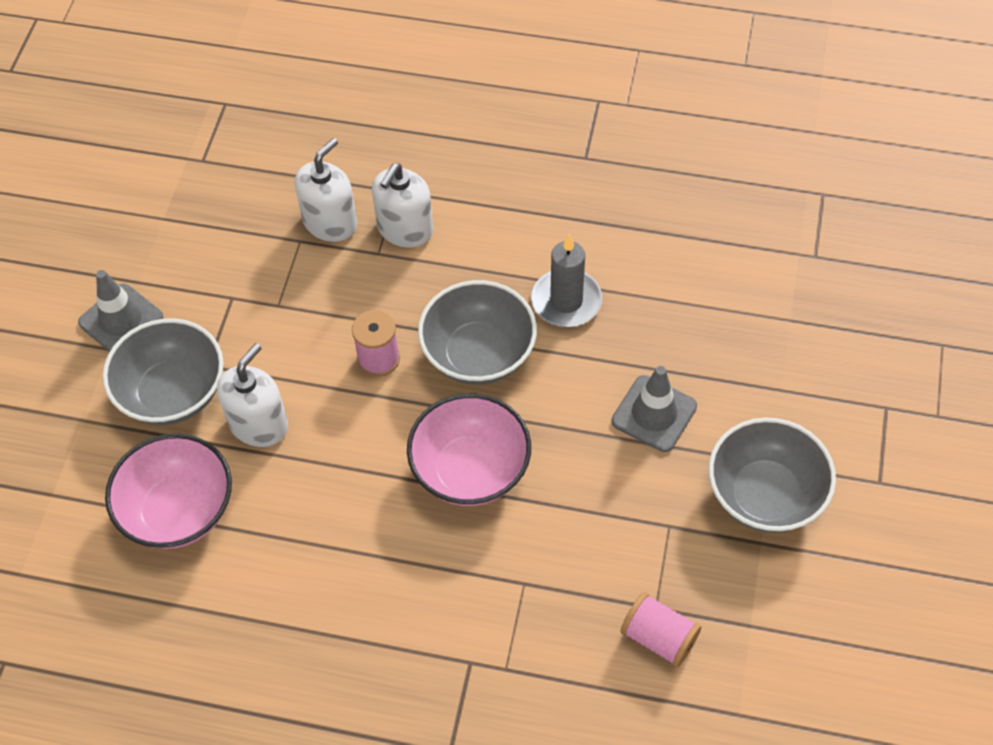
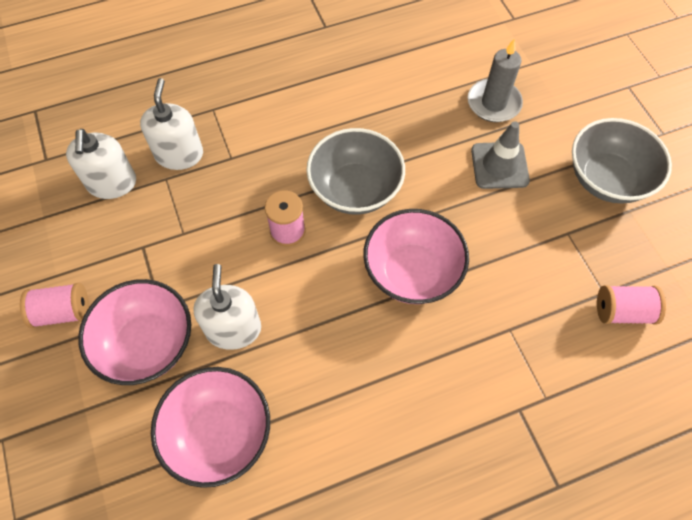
camera: 35 degrees left, 5 degrees up
(121, 320) = (63, 312): grey traffic cone -> pink spool
(173, 393) = (147, 344): grey bowl -> pink bowl
(405, 229) = (238, 132): white soap dispenser -> white soap dispenser (112, 183)
(566, 301) = (385, 123): grey candle -> grey candle (493, 103)

